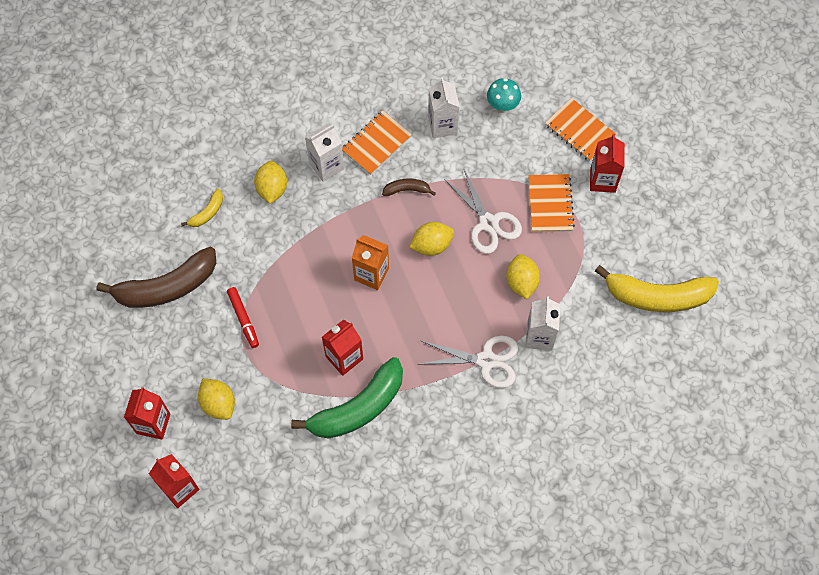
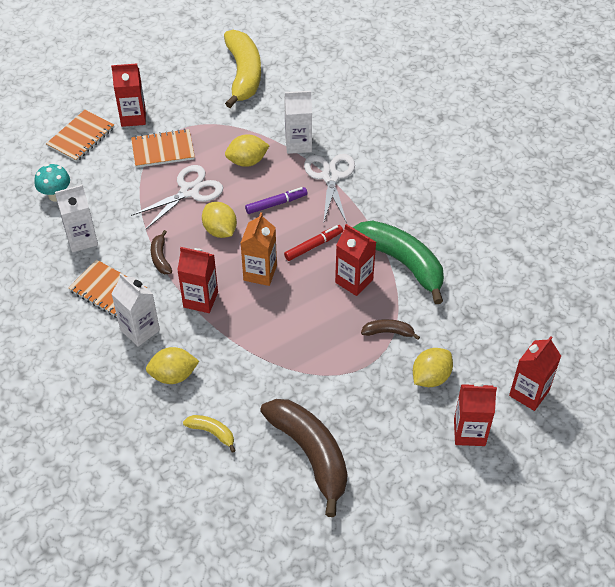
camera: 100 degrees left, 15 degrees down
(243, 319) = (332, 373): red marker -> red marker (313, 246)
(277, 377) = (388, 332): none -> brown banana
(350, 219) = (200, 299): none -> red carton
(457, 302) = (276, 204): none -> purple marker

